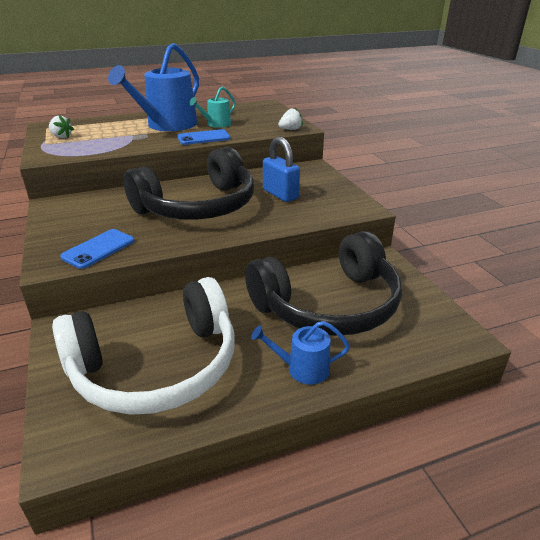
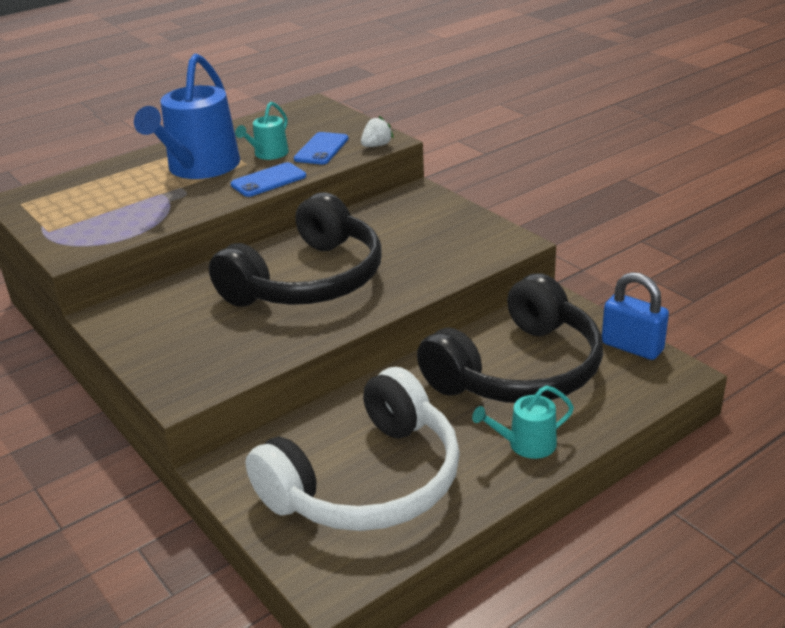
camera: 15 degrees left, 0 degrees up
(61, 137) = (60, 215): white strawberry -> none
(98, 249) = (224, 363): blue phone -> blue phone (321, 149)
(280, 194) = (402, 242): blue padlock -> blue padlock (632, 347)
(302, 369) = (526, 444): blue watering can -> turquoise watering can

